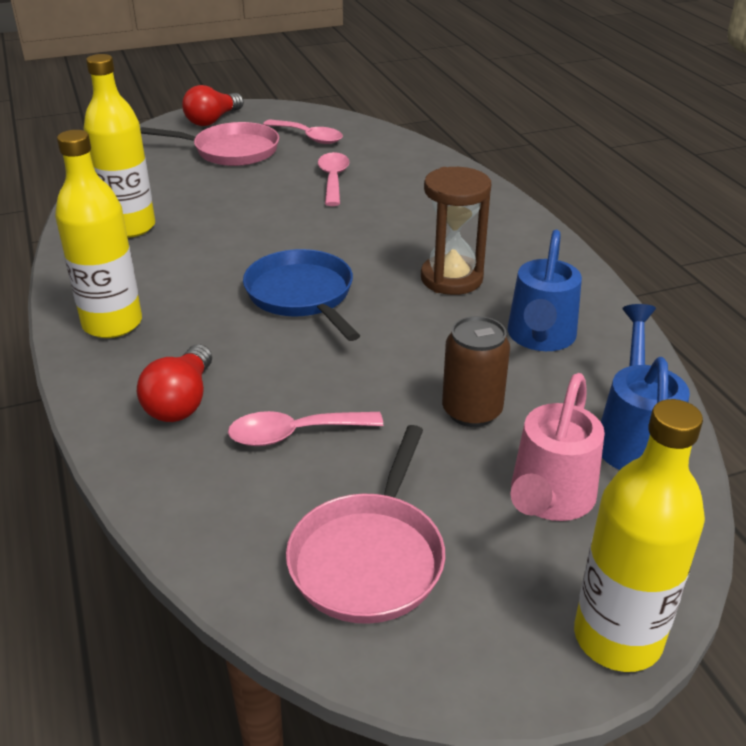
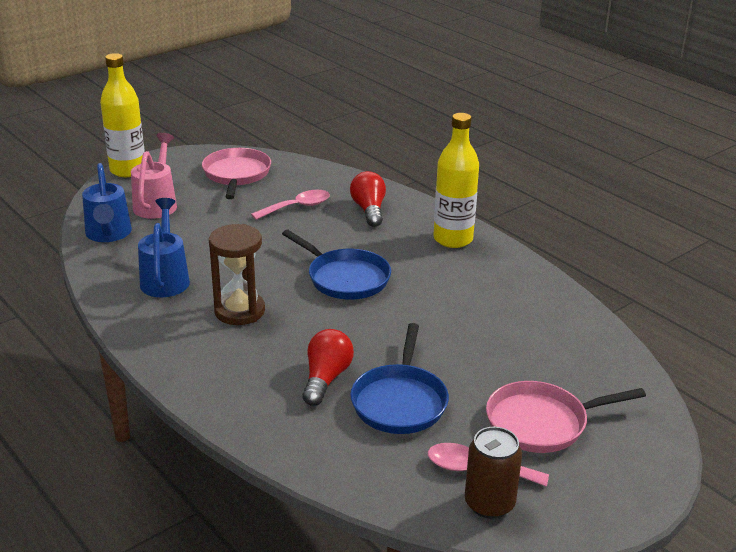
camera: 160 degrees right, 5 degrees down
(130, 227) = (529, 308): yellow bottle -> none
(213, 120) = (621, 477): red light bulb -> red light bulb (326, 378)
(333, 179) = (400, 401): pink spoon -> blue pan
(472, 411) = (203, 231): brown can -> brown can (489, 503)

